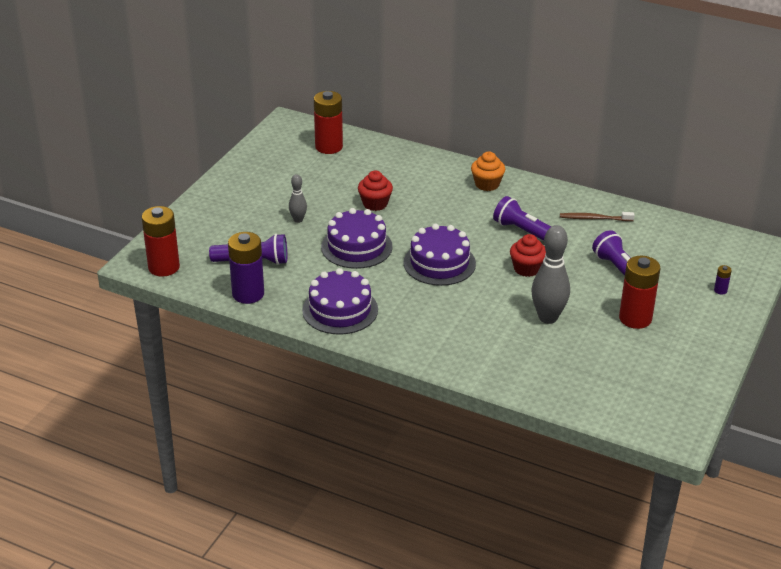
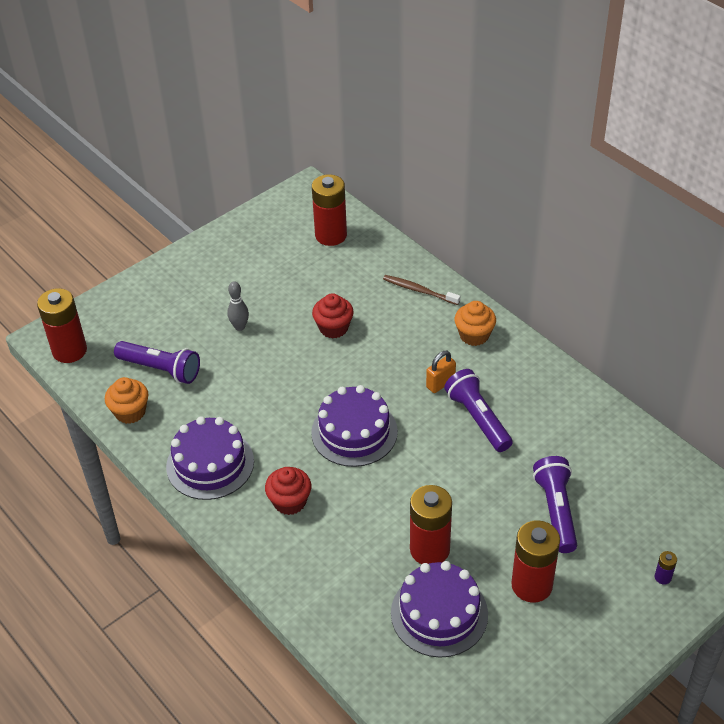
camera: 25 degrees right, 10 degrees up
(248, 294) = (130, 412): purple battery -> orange cupcake
(356, 247) = (278, 382): purple cake -> purple cake (439, 613)
(483, 219) = (440, 384): none -> orange padlock
(527, 269) = (447, 471): red cupcake -> red cupcake (289, 502)
(548, 317) = (429, 549): grey bowling pin -> red battery
(594, 218) = (570, 421): brown toothbrush -> brown toothbrush (419, 290)

